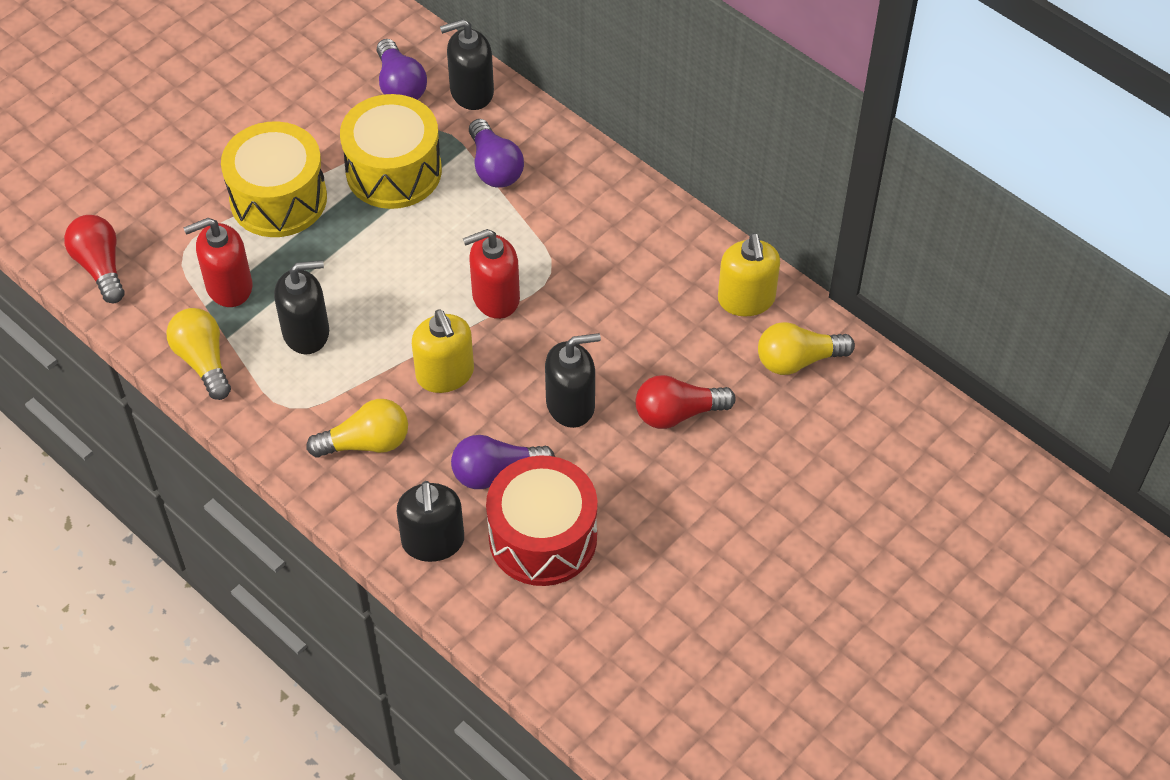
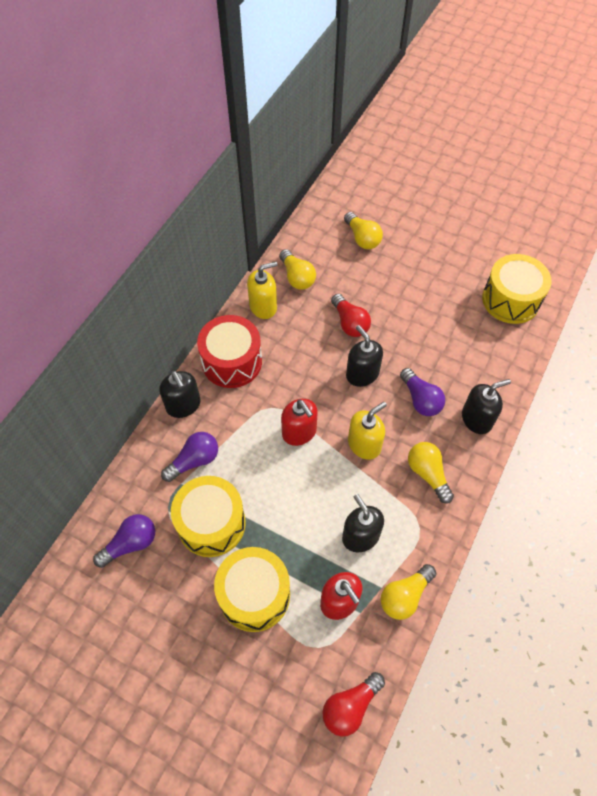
camera: 105 degrees left, 5 degrees up
(471, 92) = (129, 494): black soap dispenser -> black soap dispenser (183, 405)
(543, 538) = (451, 367): red drum -> red drum (232, 362)
(656, 686) = (511, 300): none -> yellow drum
(866, 483) = (362, 238): none -> yellow light bulb

